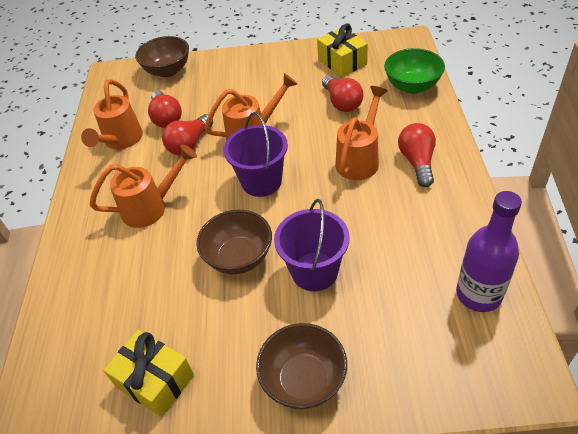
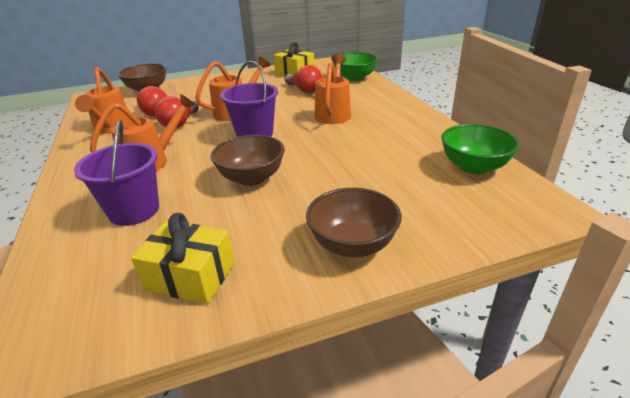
camera: 20 degrees left, 15 degrees down
(314, 271) = (327, 175): purple bucket -> purple bucket (134, 211)
(417, 162) = (380, 110): red light bulb -> none
(478, 294) = (474, 167): purple bottle -> green bowl

